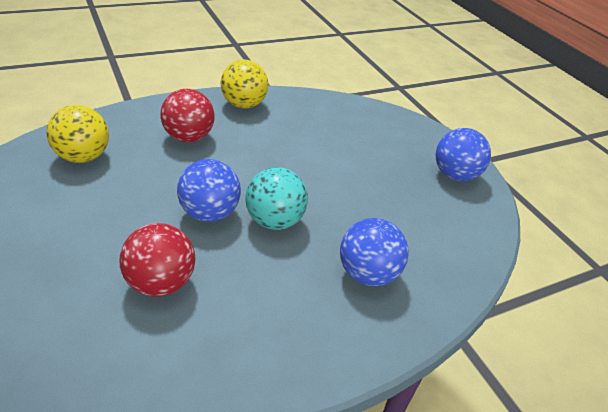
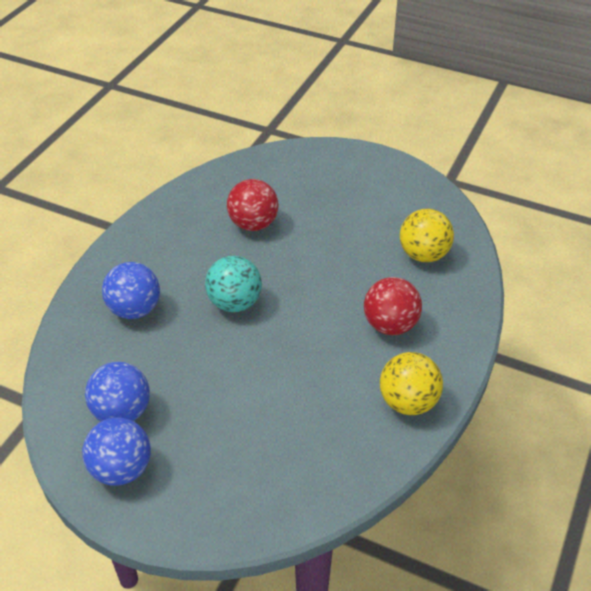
camera: 145 degrees right, 5 degrees up
(209, 213) = (283, 278): blue ball -> blue ball (122, 412)

